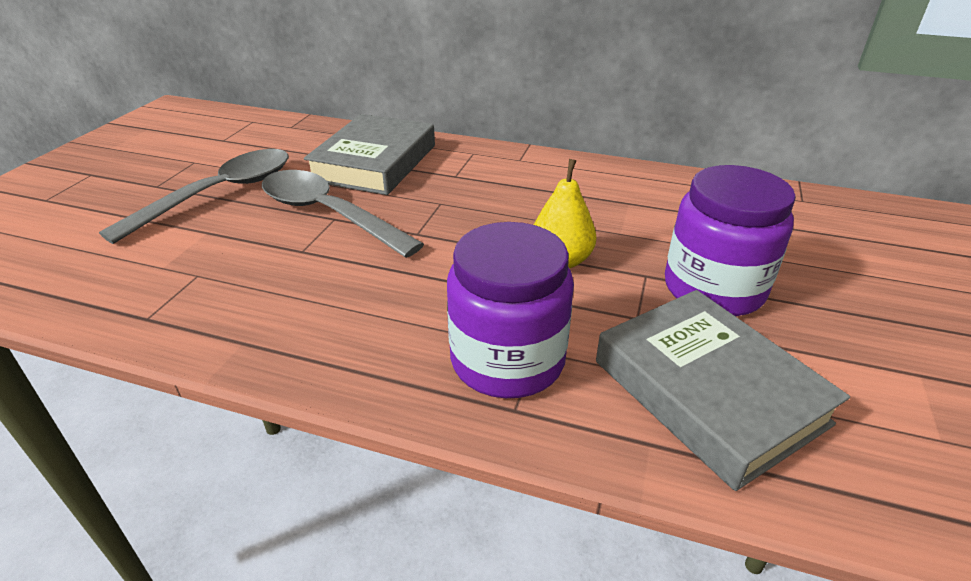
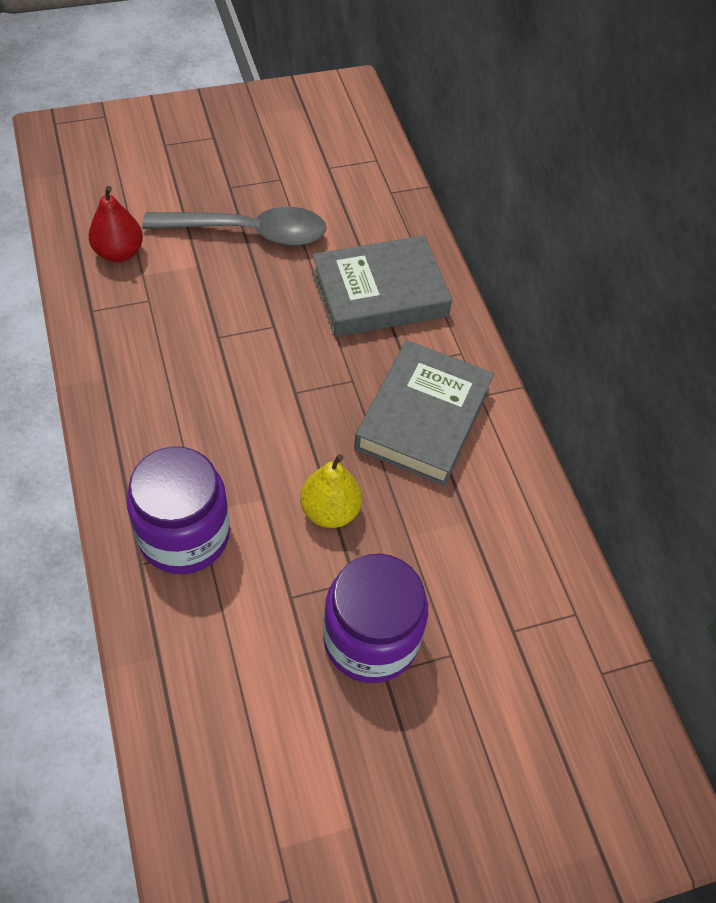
camera: 50 degrees right, 20 degrees up
(111, 271) = (119, 253): none -> red pear
(329, 214) = (276, 319): grey spoon -> none
(708, 391) = (232, 675): grey book -> grey book (423, 418)

